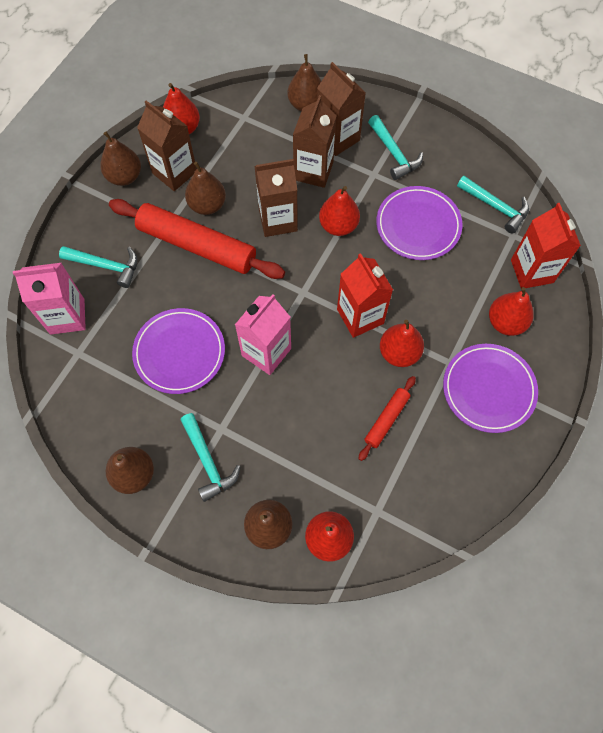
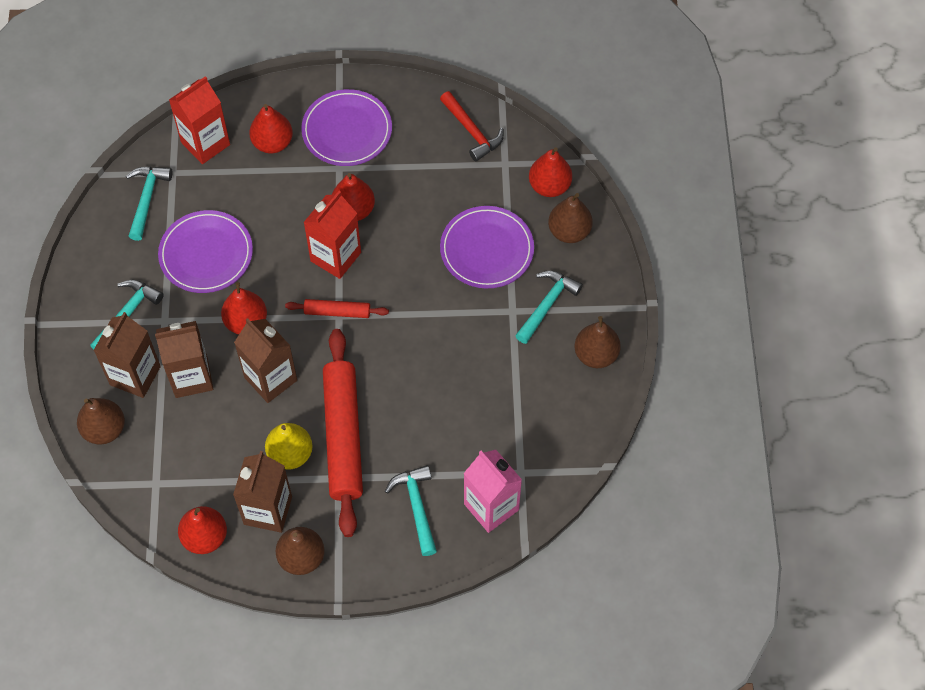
camera: 120 degrees left, 5 degrees down
(179, 352) = (464, 385): purple plate -> purple plate (487, 249)
(207, 205) = (290, 454): brown pear -> yellow pear
(266, 352) = (418, 314): pink carton -> none
(386, 419) = (422, 192): red rolling pin -> red rolling pin (337, 312)
(430, 501) = (472, 131): none -> red hammer

